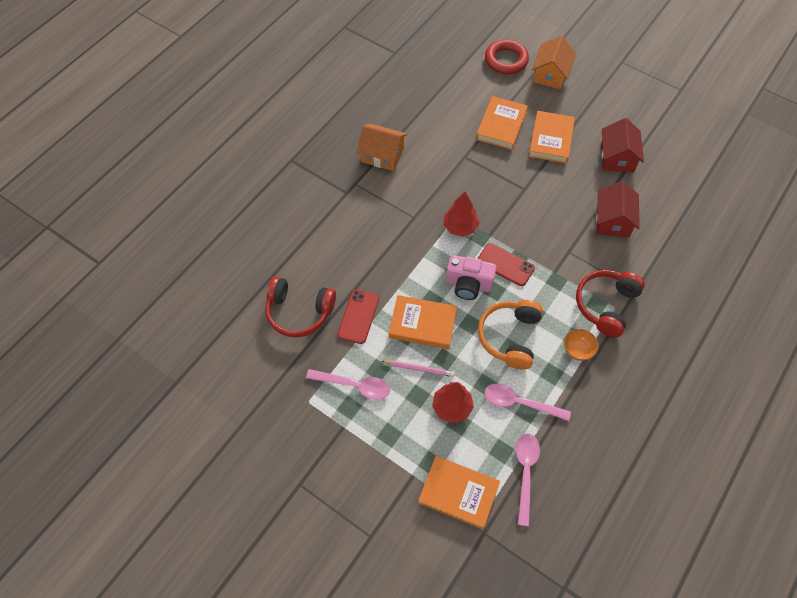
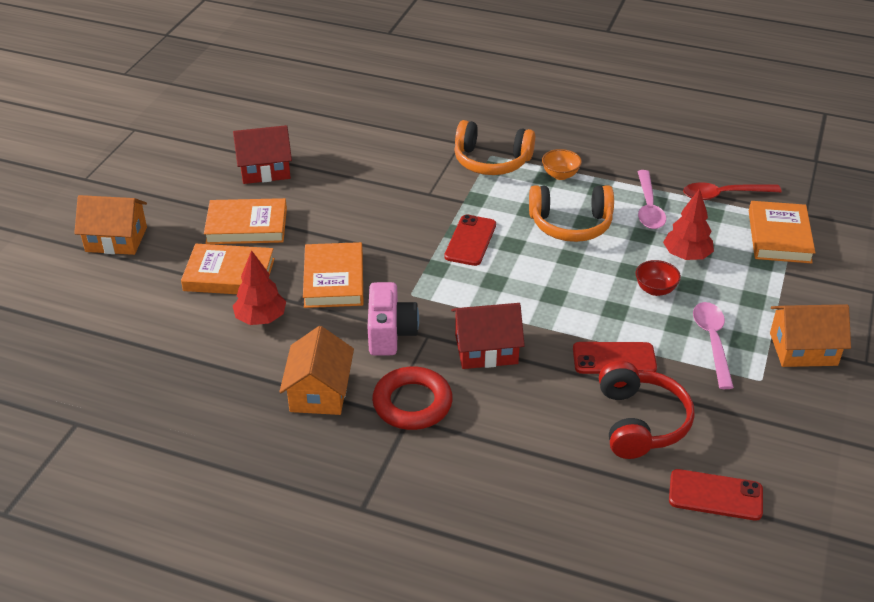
camera: 105 degrees left, 20 degrees down
(229, 331) = (715, 495): none -> red phone
(327, 445) = (803, 349): none -> orange house
(419, 369) = (655, 290): pink pencil -> red bowl
(422, 324) = (592, 297): orange book -> orange book (334, 279)
(460, 227) = (427, 288): red tree -> red tree (261, 318)
(468, 284) = (515, 267): pink camera -> pink camera (390, 333)
(506, 60) = (88, 287): red ring -> red ring (412, 403)
(525, 473) = (723, 195): pink spoon -> red spoon
(605, 305) = (491, 161): red headphones -> orange headphones
(613, 220) = (368, 165): red house -> red house (486, 349)

